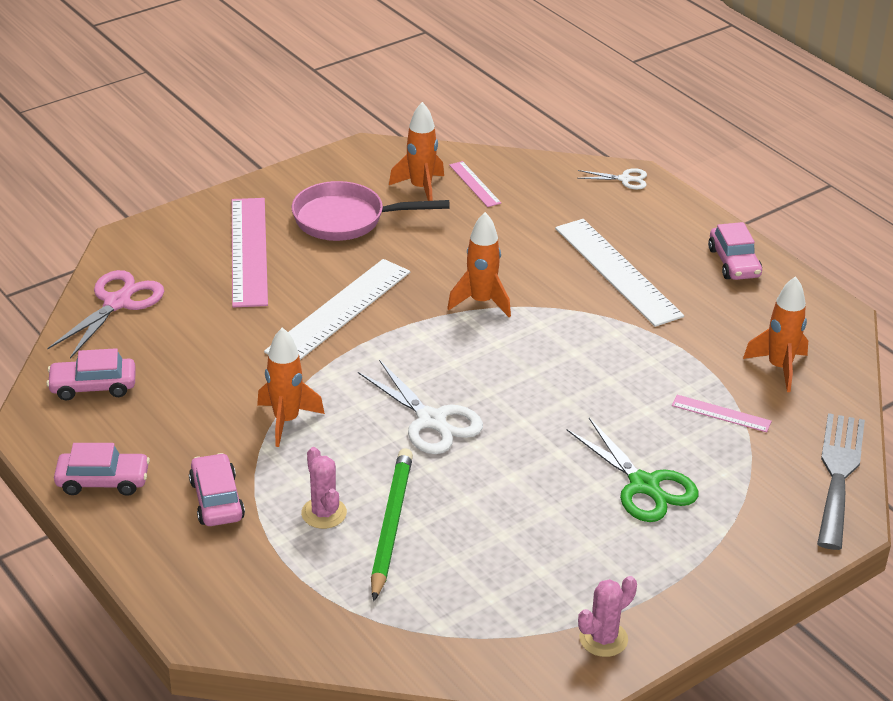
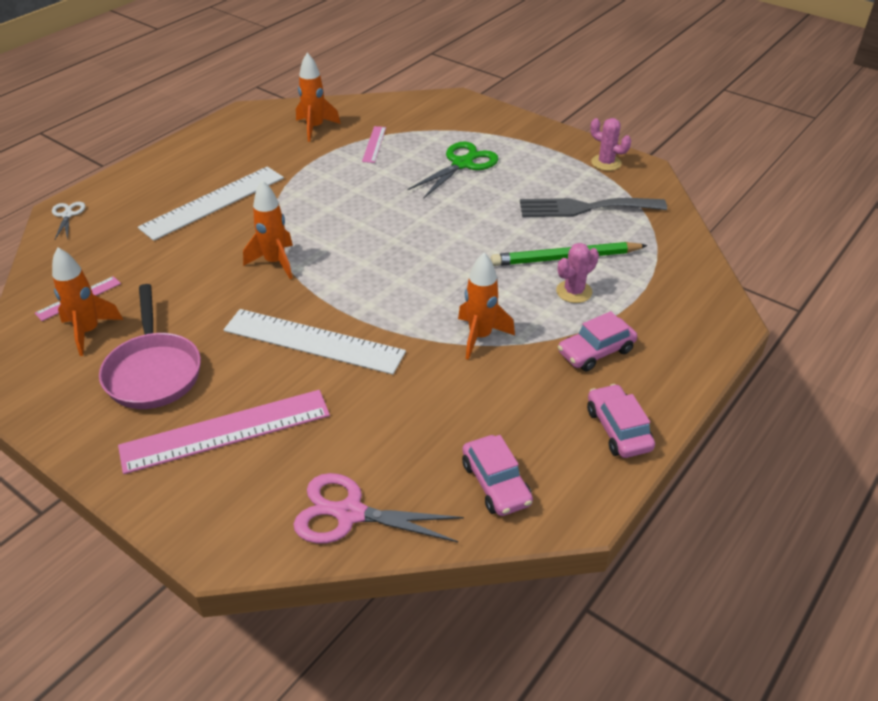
camera: 105 degrees left, 5 degrees up
(431, 420) = (441, 261): white scissors -> none
(734, 263) = (190, 154): pink car -> none
(838, 474) = (414, 103): grey fork -> grey fork (584, 208)

